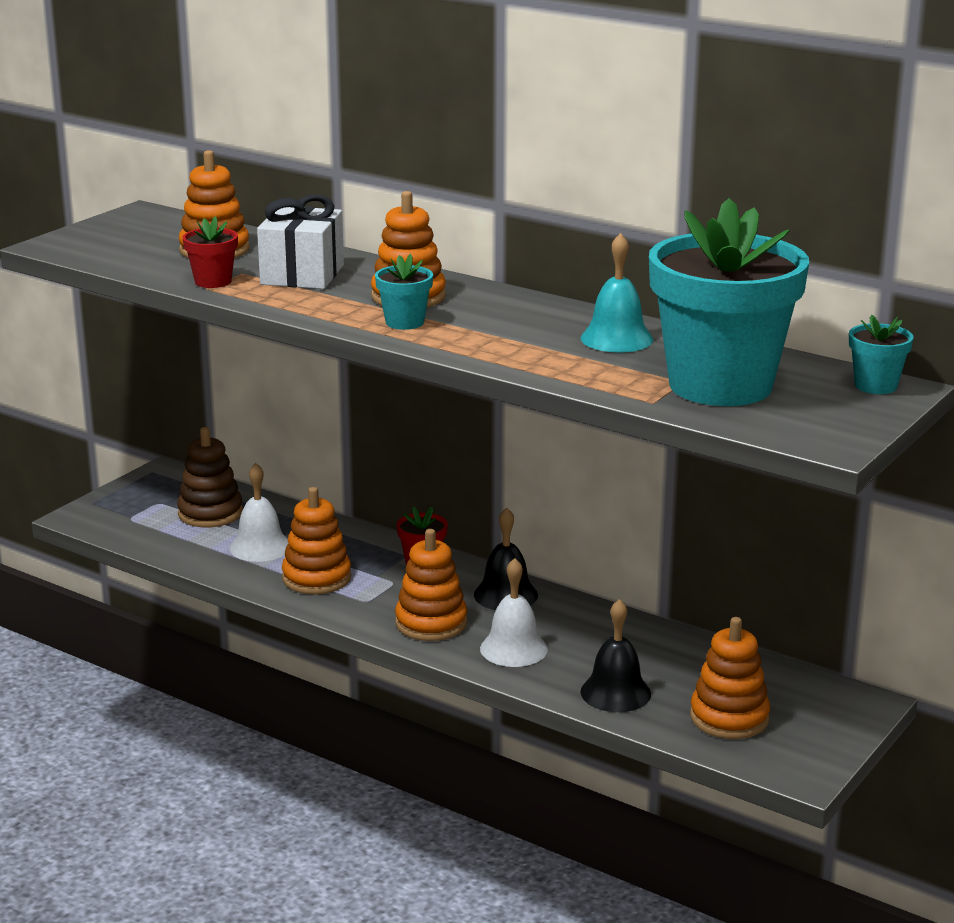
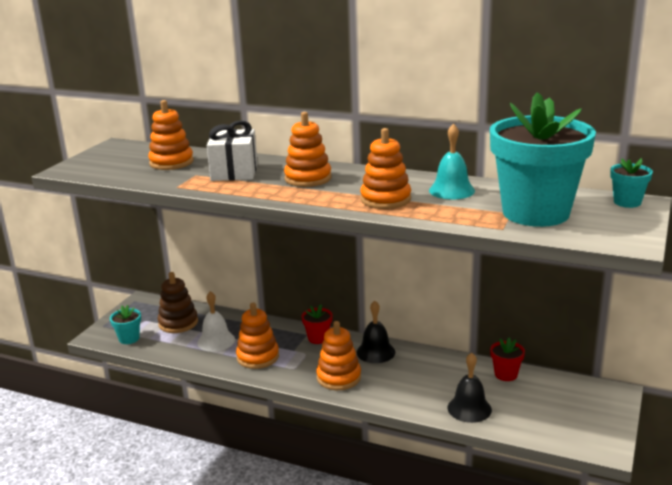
camera: 10 degrees left, 0 degrees up
(213, 281) = (179, 182): red flower pot -> red flower pot (506, 374)
(404, 322) = (315, 195): turquoise flower pot -> turquoise flower pot (129, 338)
(513, 649) = (395, 387): white bell -> none
(729, 718) = (544, 415): orange stacking toy -> orange stacking toy (385, 199)

